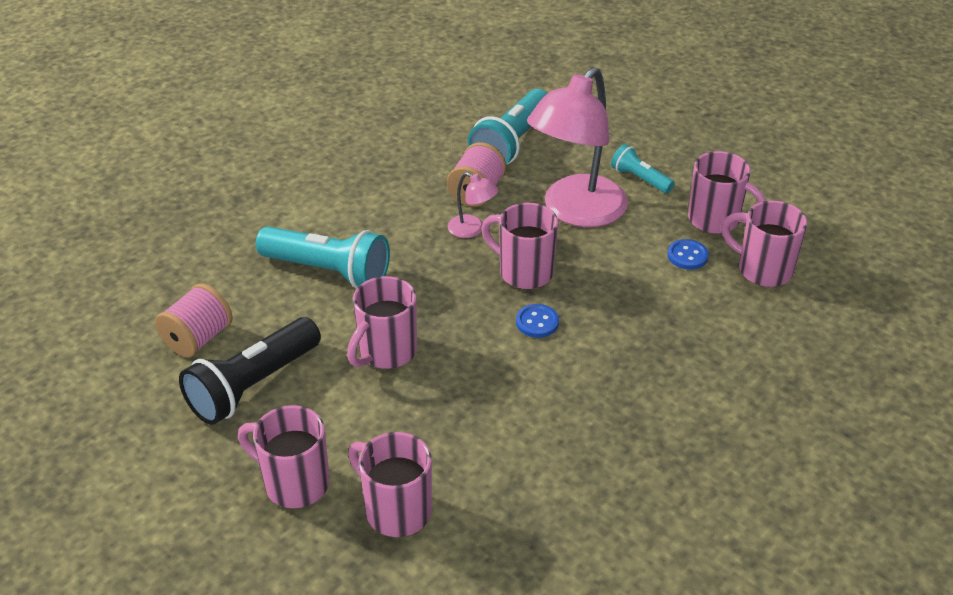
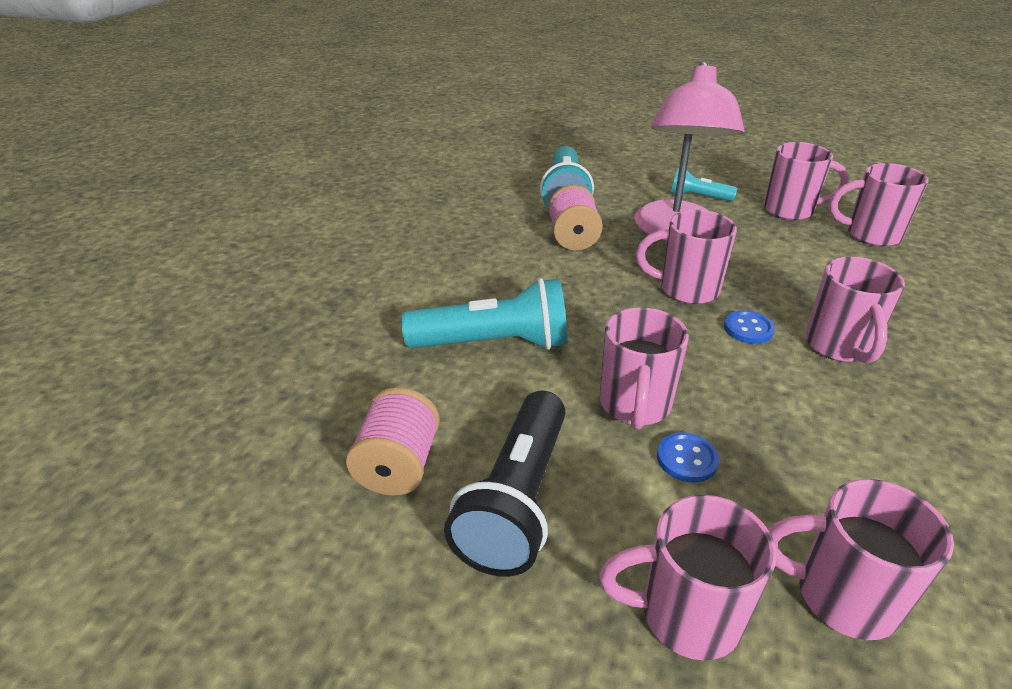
camera: 25 degrees left, 5 degrees down
(472, 230) = (601, 268): pink lamp -> none
(595, 361) = (839, 347): none -> pink mug
(687, 256) = (803, 240): blue button -> blue button (687, 459)

